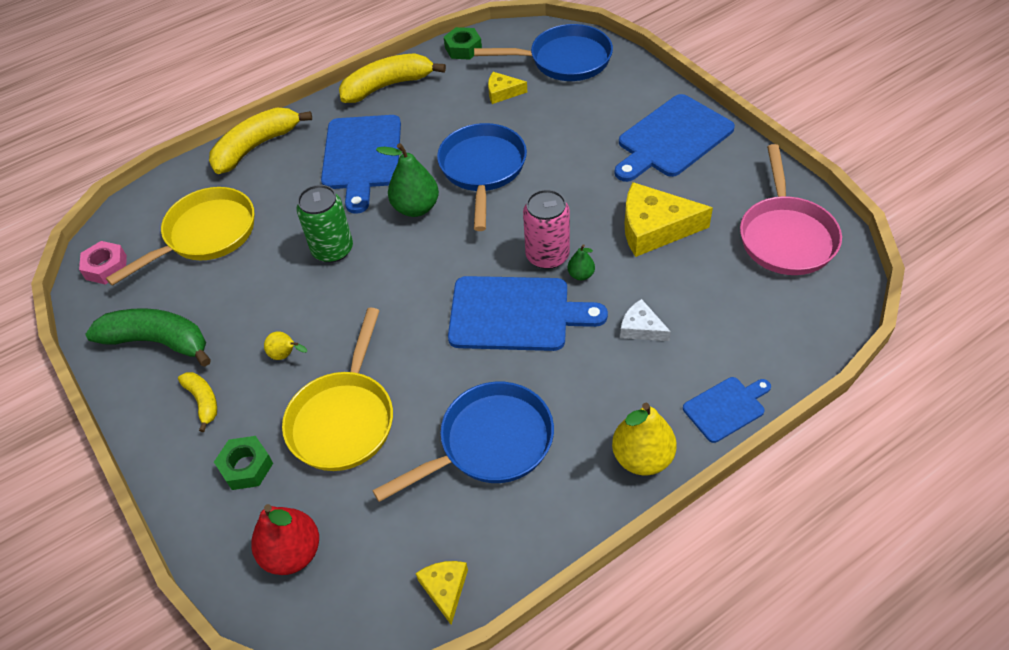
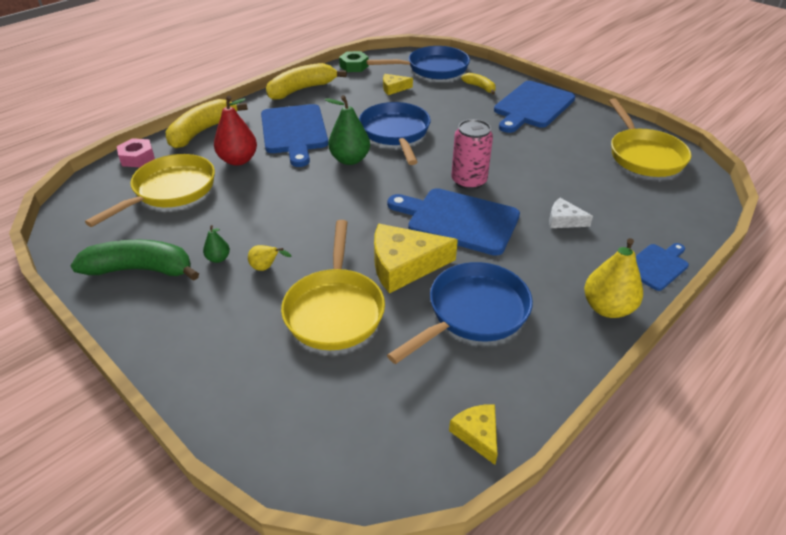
camera: 15 degrees left, 10 degrees down
(106, 267) = (80, 220): pink nut -> pink nut (137, 158)
(203, 401) = (195, 310): yellow banana -> yellow banana (480, 87)
(246, 467) = (251, 358): green nut -> none
(292, 553) = (317, 424): red pear -> red pear (238, 160)
(332, 250) = (287, 191): green can -> none
(515, 314) = (458, 220): blue cutting board -> blue cutting board turned 150 degrees counterclockwise
(581, 275) = (500, 191): green pear -> green pear (218, 258)
(654, 228) = (544, 158): yellow cheese -> yellow cheese (404, 265)
(786, 236) = (644, 155): pink pan -> yellow pan

